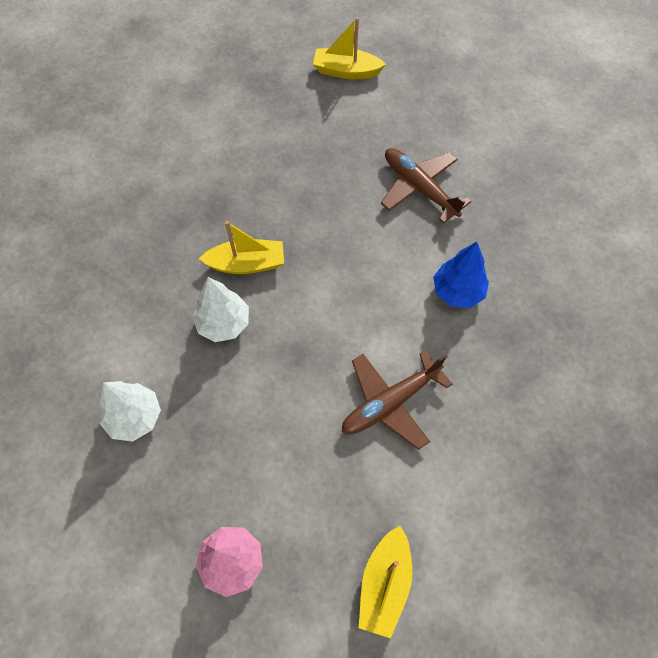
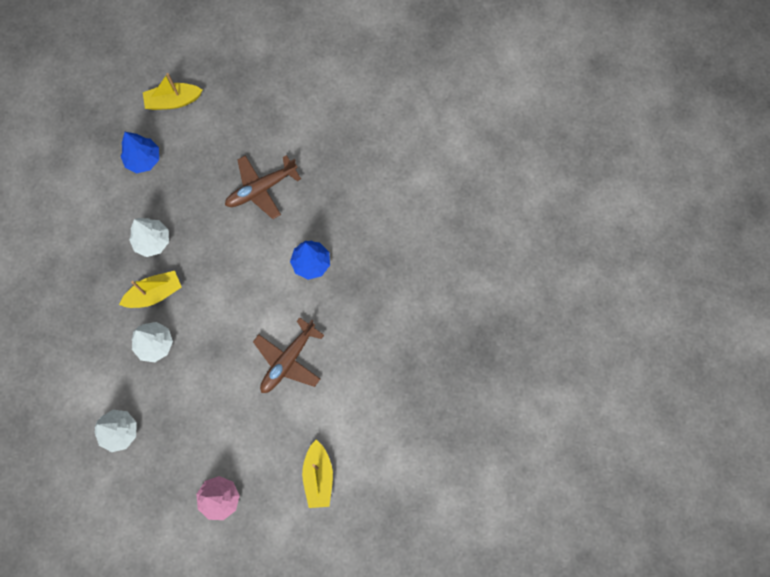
camera: 20 degrees left, 10 degrees up
(267, 205) = (152, 241): none -> white tree
(290, 118) = (143, 159): none -> blue tree
(419, 188) = (261, 189): brown plane -> brown plane turned 60 degrees counterclockwise

